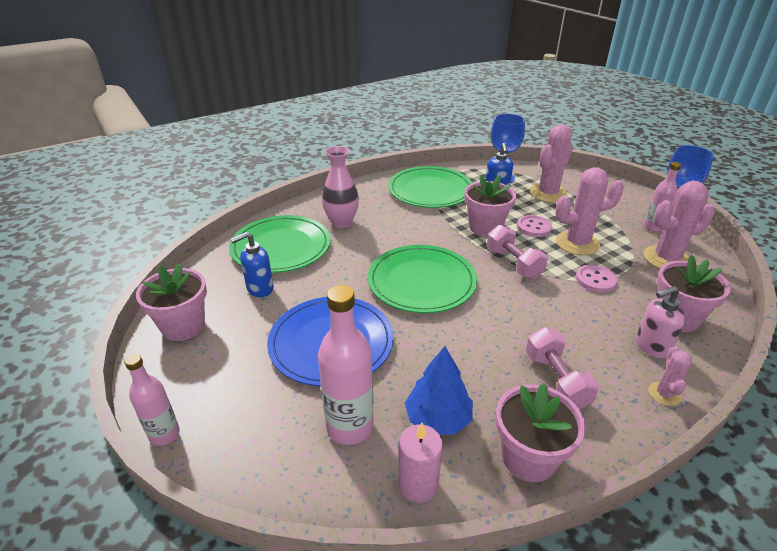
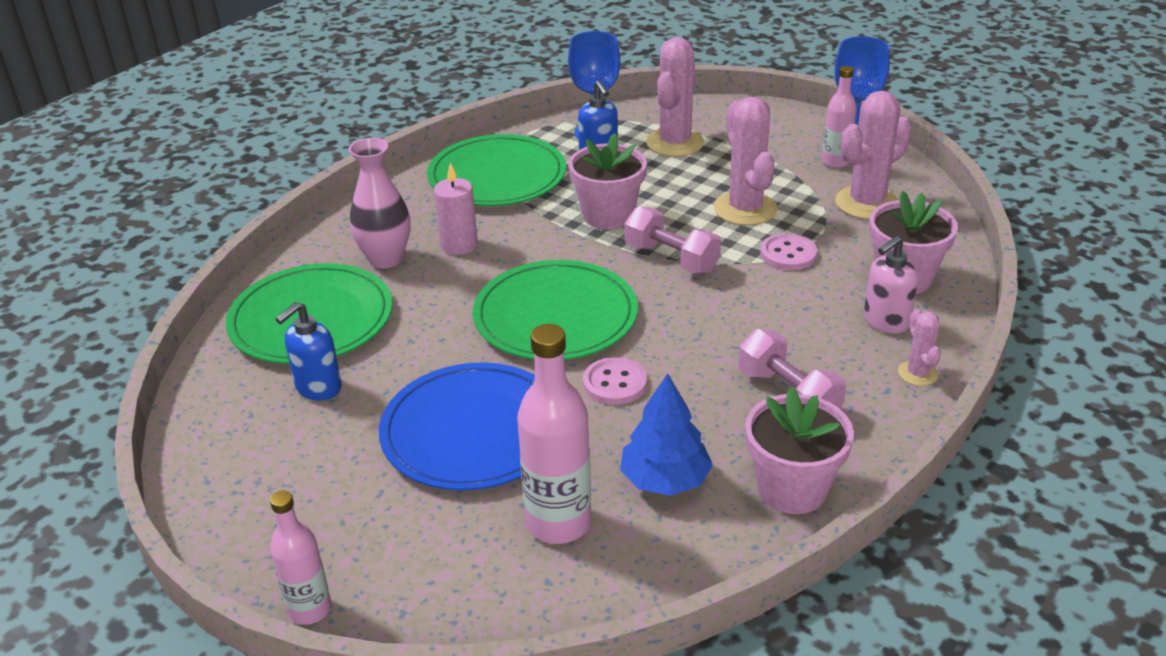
camera: 20 degrees left, 0 degrees up
(183, 326) = (234, 471): pink flower pot -> none
(418, 484) = (677, 557): pink candle -> pink candle (459, 245)
(534, 227) = (676, 199): pink button -> pink button (615, 383)
(577, 243) = (745, 209): pink cactus -> pink cactus turned 75 degrees counterclockwise

